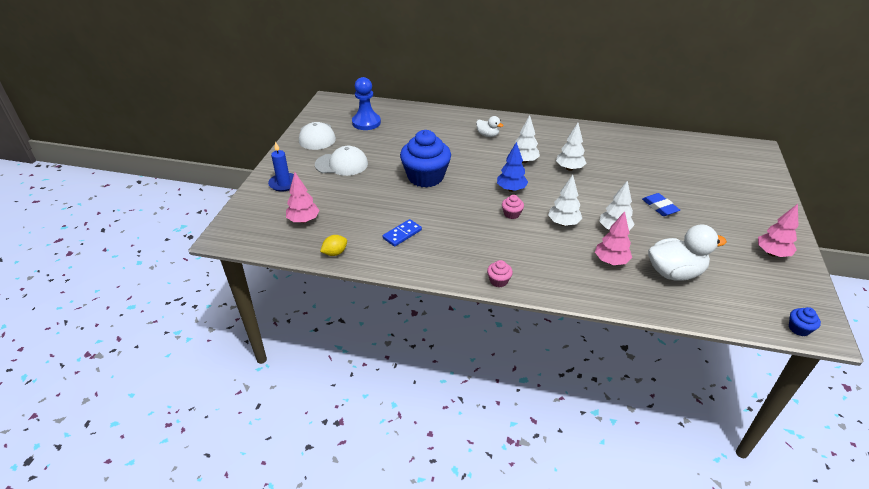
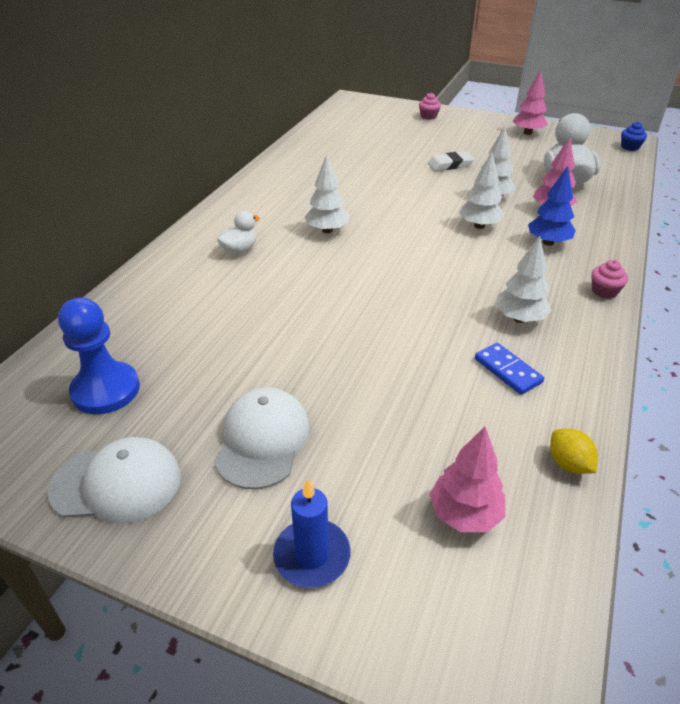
camera: 80 degrees left, 0 degrees up
(425, 177) = (344, 328): blue cupcake -> none
(511, 189) = (397, 251): blue tree -> blue tree (548, 242)
(511, 214) = (457, 260): pink cupcake -> pink cupcake (428, 116)
(569, 168) = (357, 201): white tree -> white tree (519, 318)
(660, 207) = (450, 165): blue eraser -> white eraser

